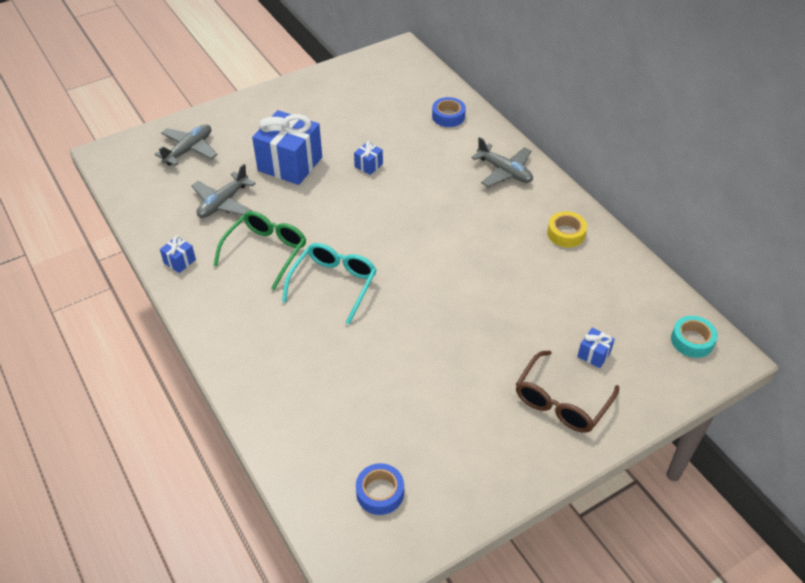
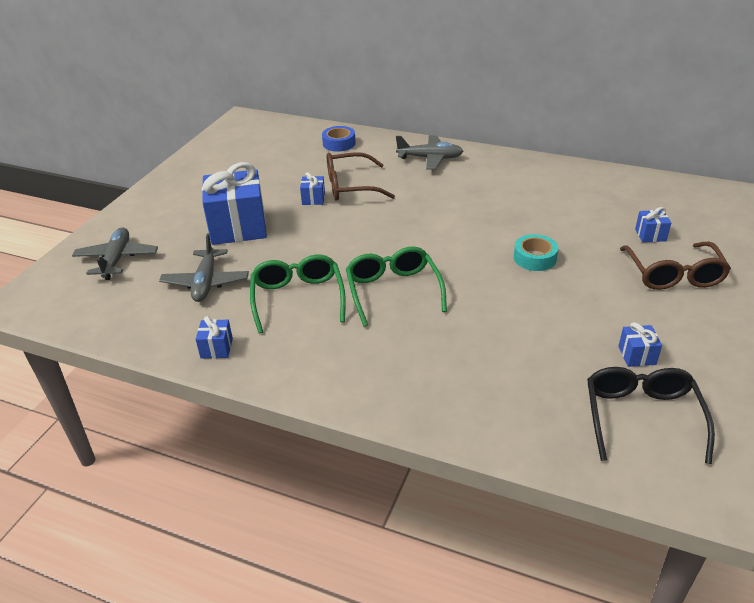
camera: 35 degrees left, 10 degrees down
(333, 284) = (393, 291): turquoise glasses -> green glasses
(380, 492) = (641, 418): blue tape -> black glasses
(409, 168) = (351, 186): none -> brown glasses
(439, 447) = (637, 355): none -> blue gift
(566, 233) = (527, 175): yellow tape -> none
(692, 341) = (695, 196): turquoise tape -> turquoise tape (534, 258)

